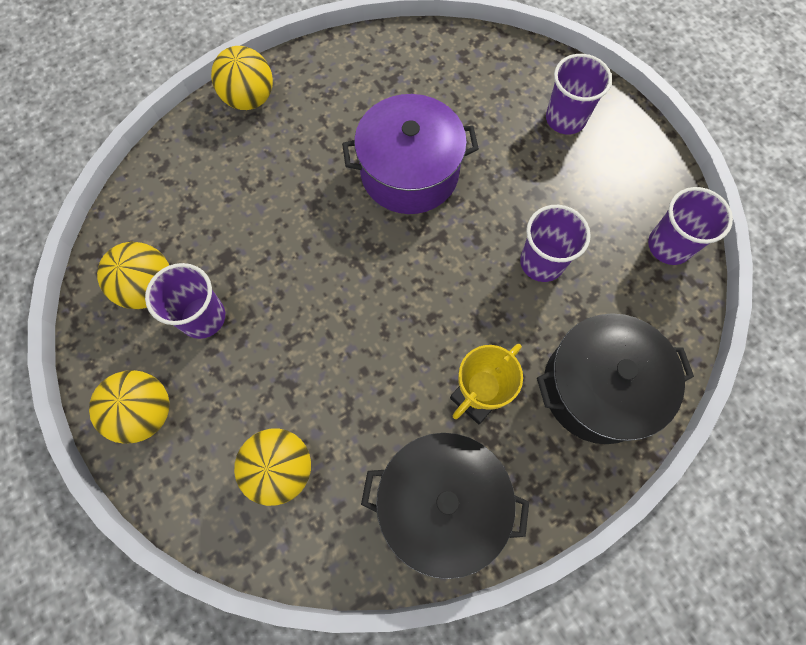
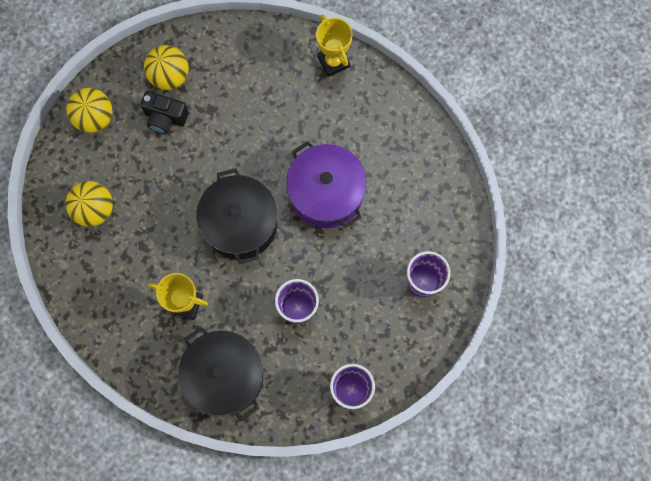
camera: 65 degrees right, 5 degrees up
(203, 317) = (165, 118): purple cup -> black camera
(249, 98) = (333, 62): yellow ball -> yellow trophy
(441, 503) = (113, 309): black pot -> black pot (240, 224)

